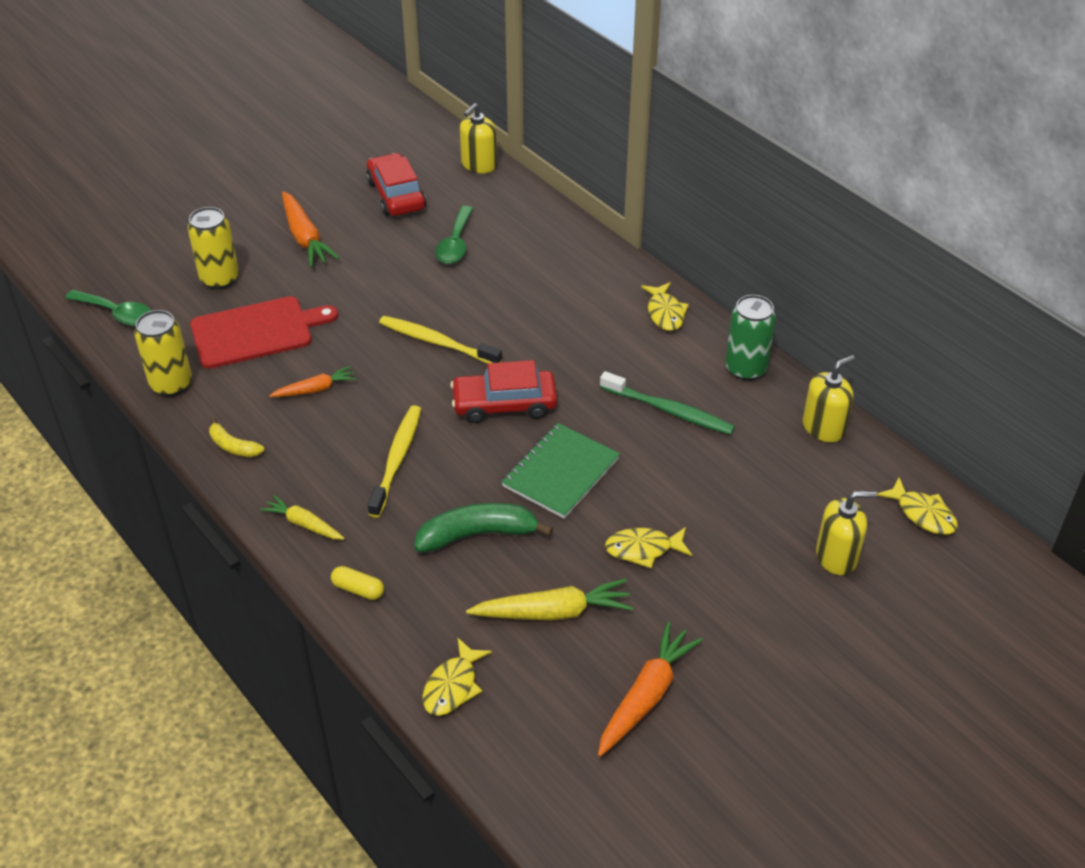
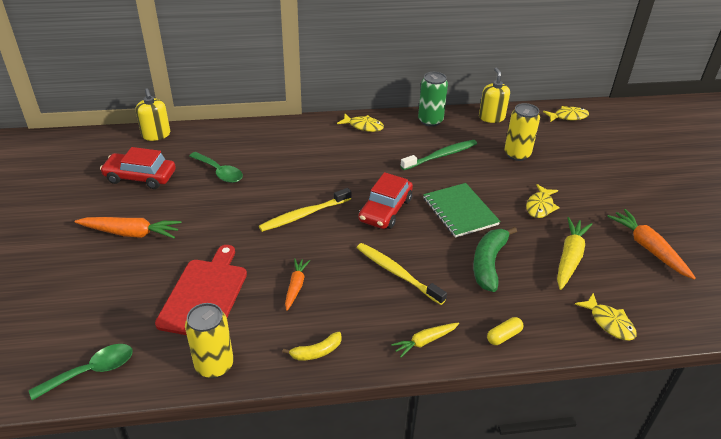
camera: 60 degrees left, 5 degrees down
(220, 279) = (122, 293): yellow can -> yellow can (517, 154)
(836, 556) = (581, 150): yellow soap dispenser -> none

